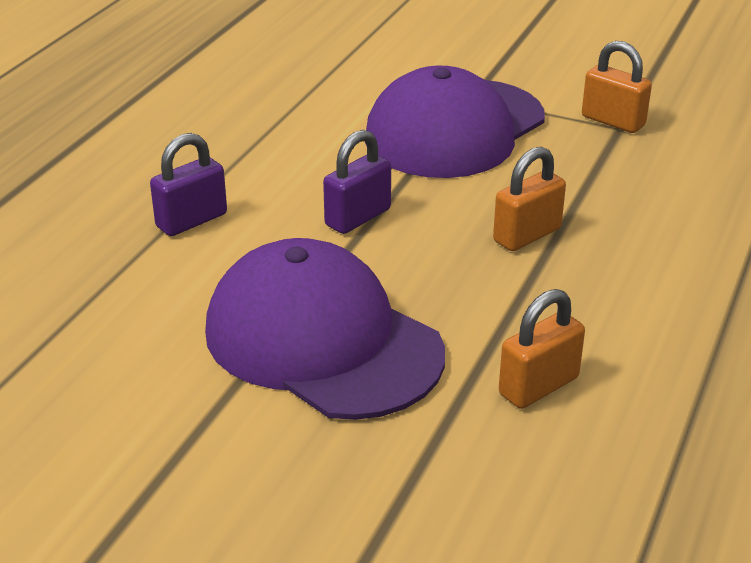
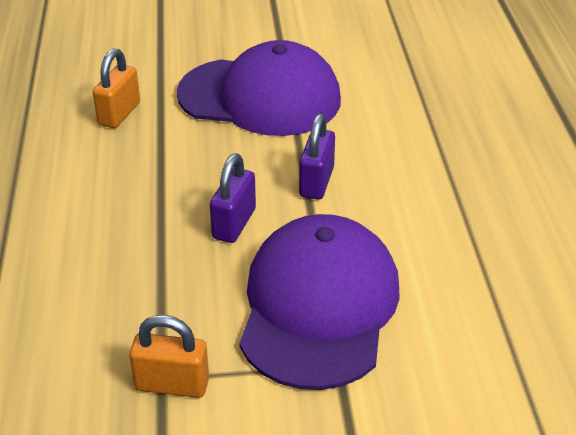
camera: 150 degrees right, 5 degrees up
(192, 220) = (423, 139): purple padlock -> purple padlock (234, 223)
(527, 235) = (182, 212): orange padlock -> none

